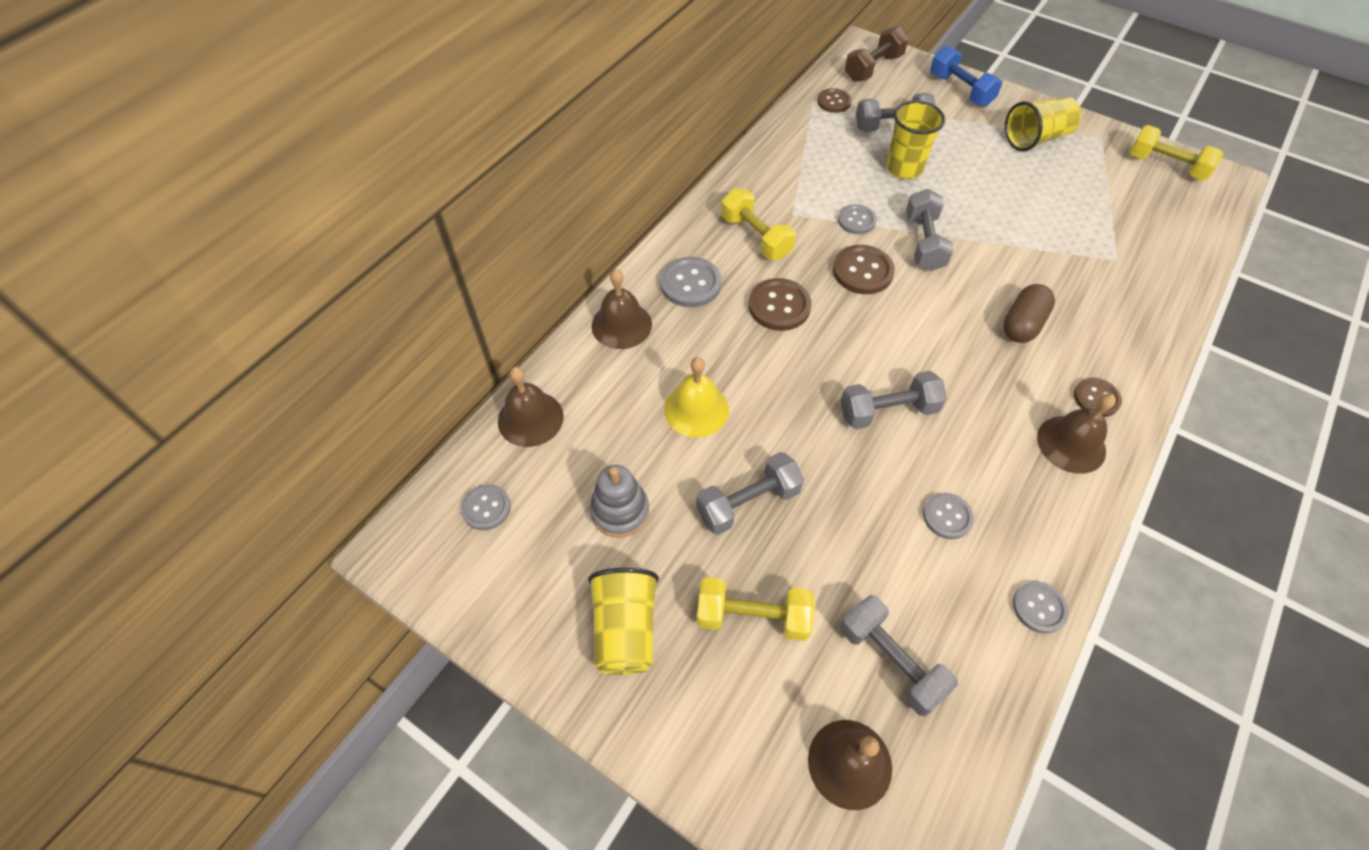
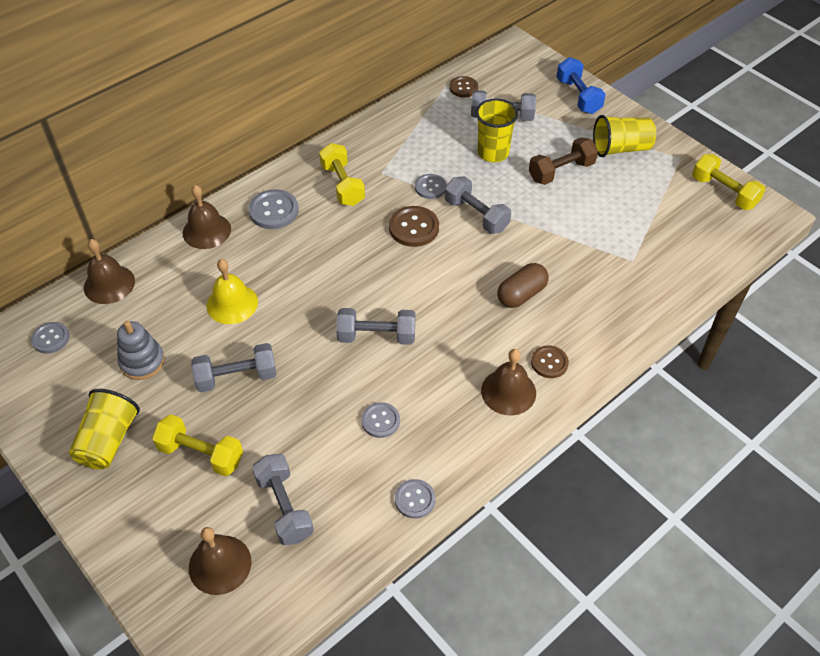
camera: 15 degrees right, 5 degrees down
(779, 306) = (333, 241): brown button -> none
(873, 68) = (513, 65): brown dumbbell -> brown dumbbell (561, 171)
(924, 243) = (476, 215): grey dumbbell -> grey dumbbell turned 60 degrees counterclockwise

